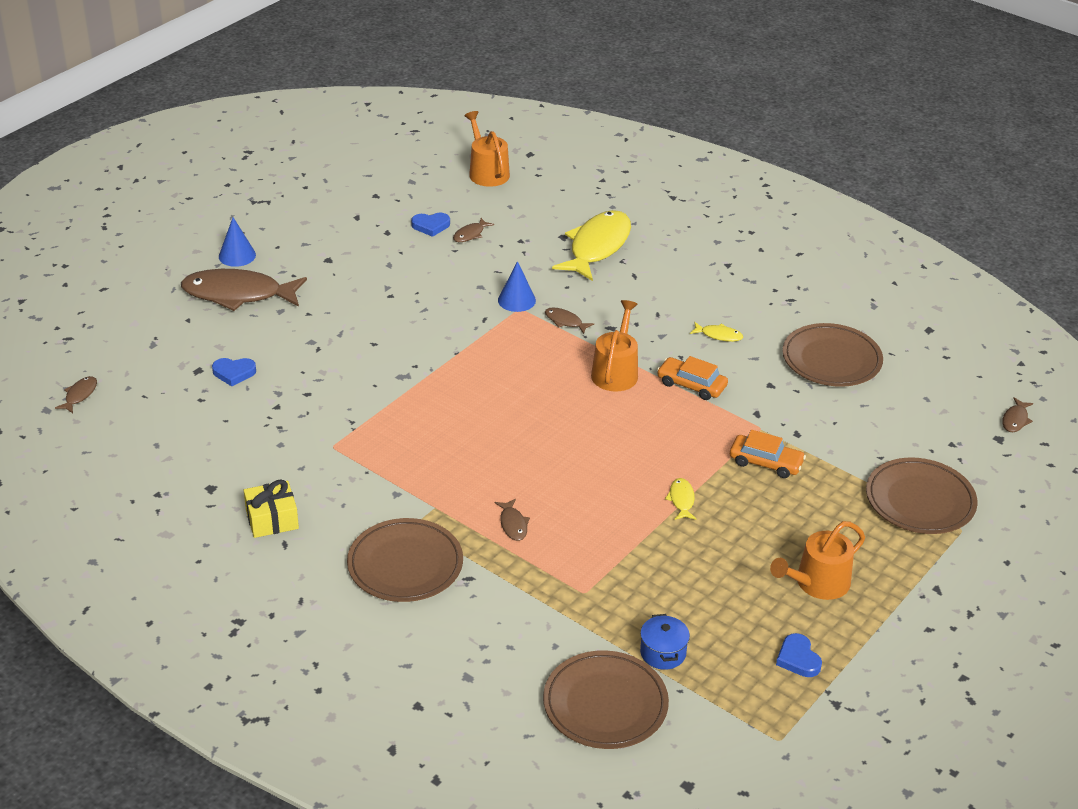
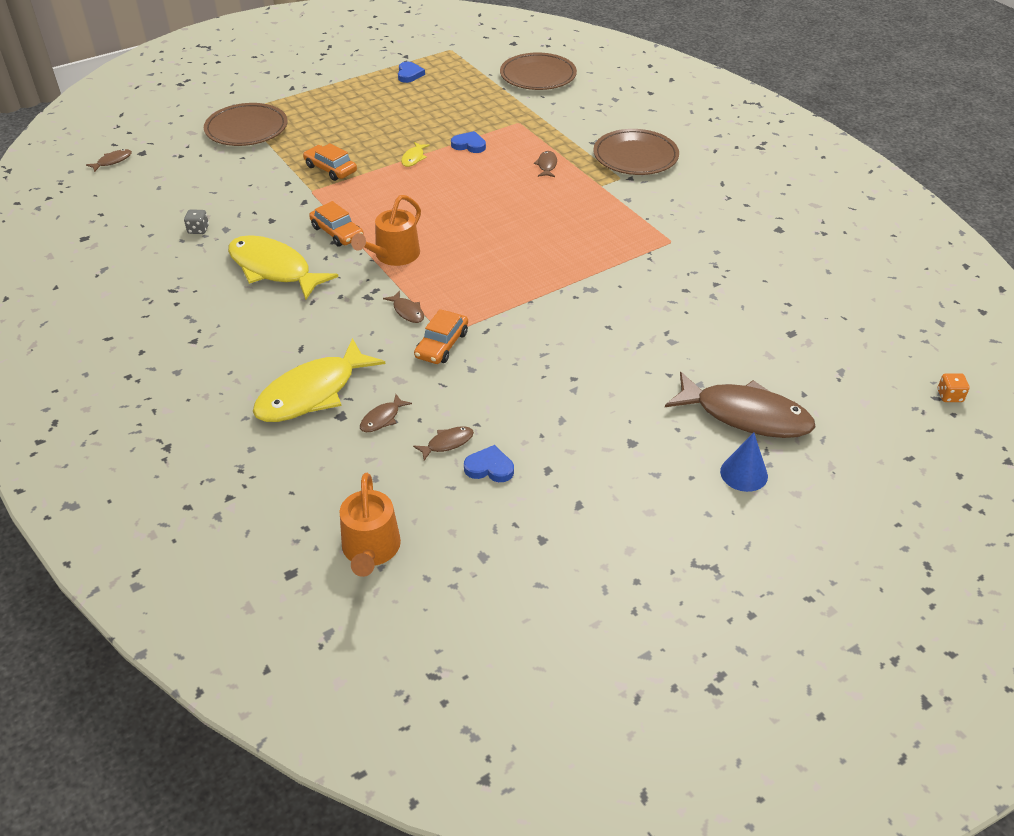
camera: 160 degrees left, 5 degrees up
(56, 341) = (949, 396): none -> orange dice
(79, 395) = (909, 330): brown fish -> brown fish (382, 418)
(234, 373) = (755, 323): blue heart -> blue heart (469, 145)
(272, 519) = (730, 199): yellow gift -> none
(516, 300) = (442, 345): blue cone -> orange car
(663, 653) = (488, 89): blue pot -> none
(719, 335) = (274, 269): yellow fish -> yellow fish, size x2.40
(817, 583) = (363, 102): orange watering can -> none
(831, 360) = (198, 229): brown plate -> grey dice

